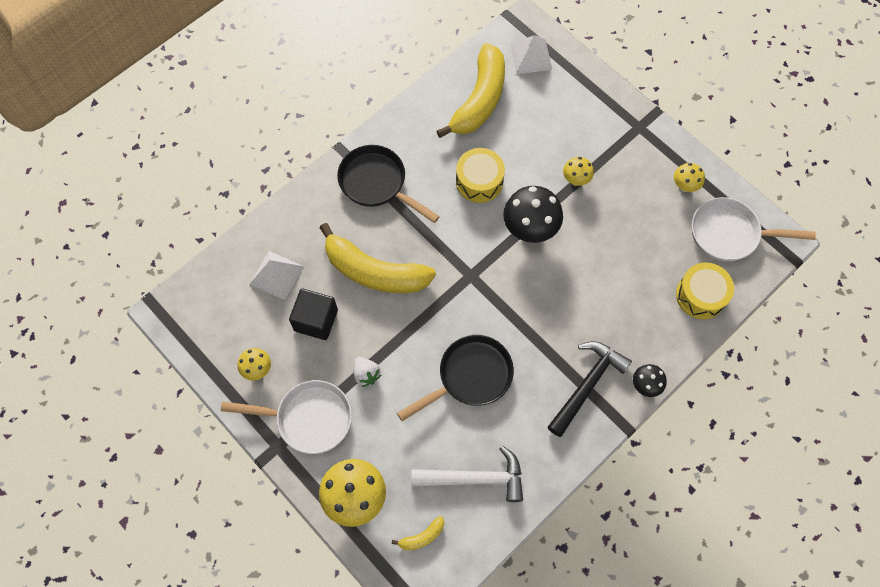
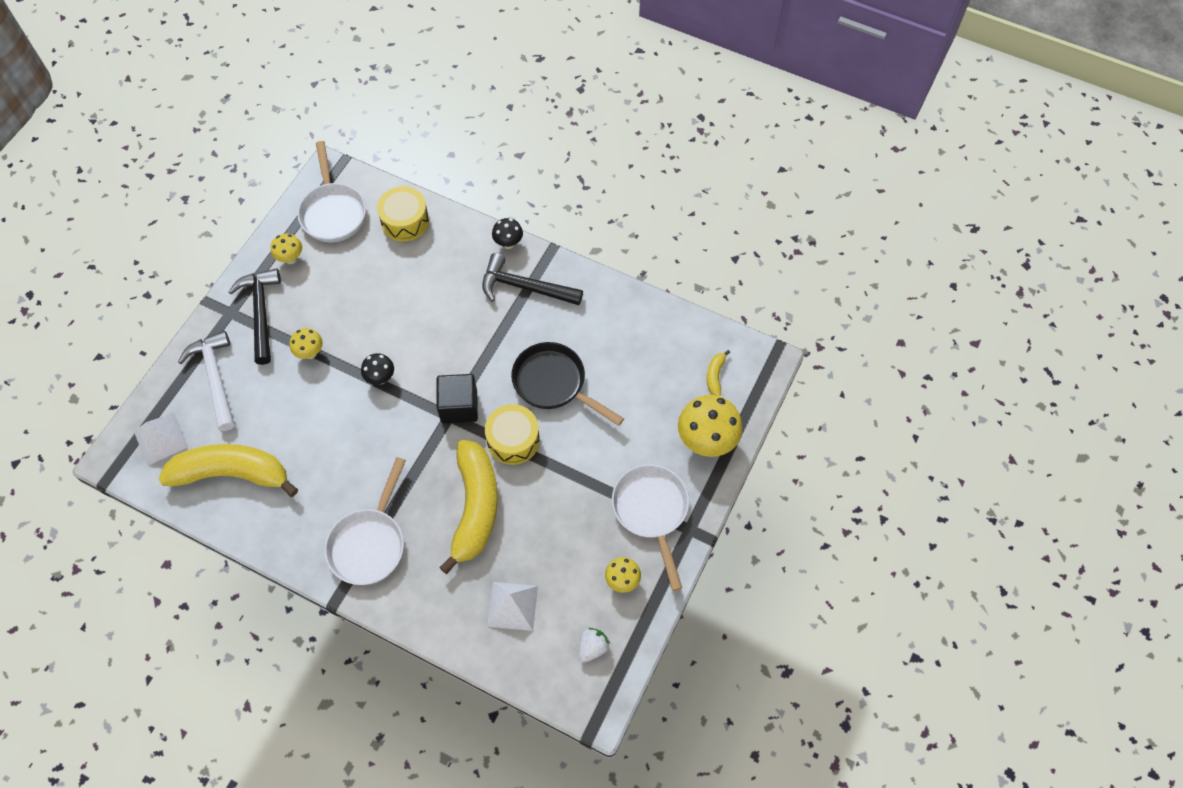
camera: 110 degrees left, 5 degrees down
(316, 320) = (549, 545): black cube -> black cube (459, 406)
(366, 374) = (587, 475): white strawberry -> white strawberry (592, 647)
(377, 183) = (370, 543): black pan -> white pan
(422, 536) = (715, 375): yellow banana -> yellow banana turned 120 degrees counterclockwise
(475, 478) = (646, 350): white hammer -> white hammer (215, 378)
(479, 181) = (337, 442): yellow drum -> yellow drum (513, 440)
(529, 230) = (380, 378): black mushroom -> black mushroom, size x0.53
(631, 150) = (261, 312): none -> black hammer

